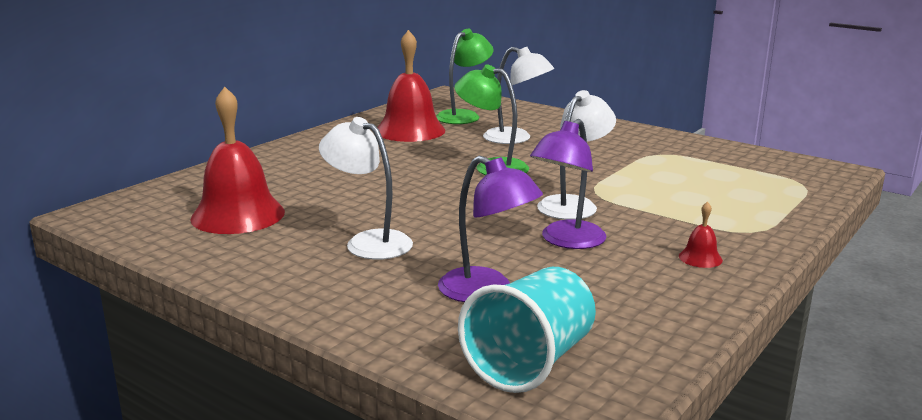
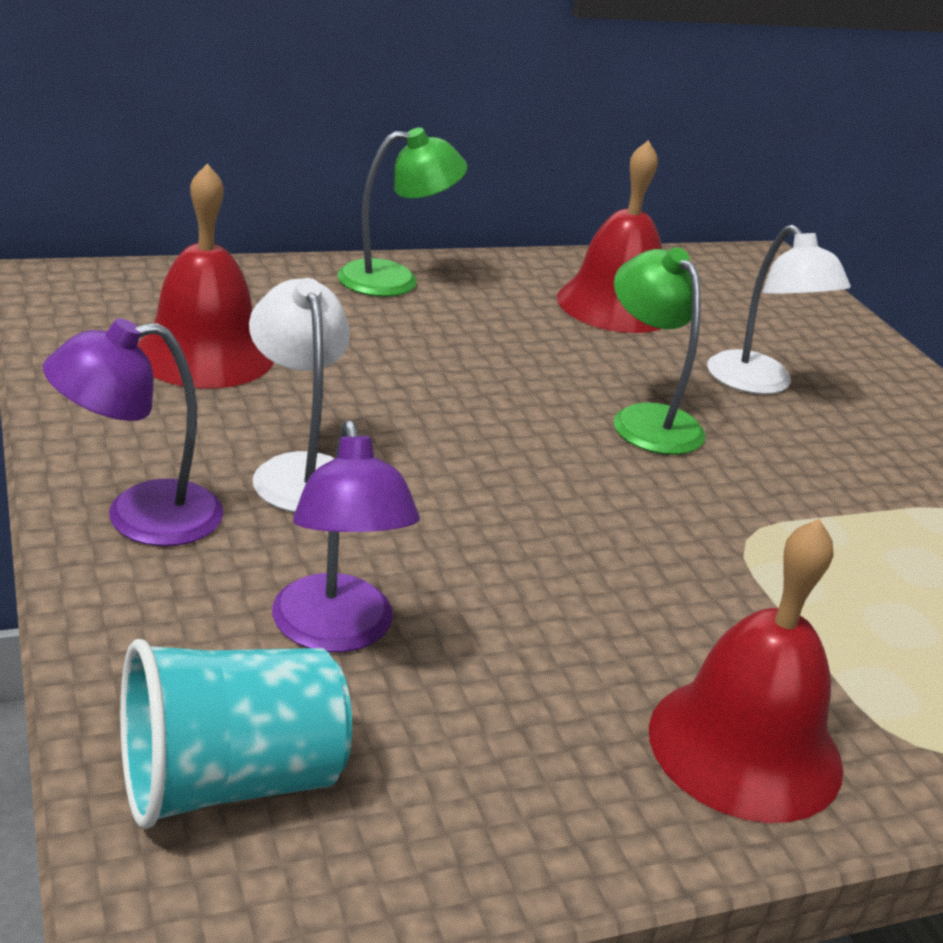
camera: 30 degrees right, 10 degrees up
(464, 116) = (734, 309): green lamp -> green lamp (395, 280)
(566, 241) = (572, 605): purple lamp -> purple lamp (140, 517)
(573, 204) = (679, 544): white lamp -> none
(700, 258) = (745, 747): red bell -> red bell, size x2.40

